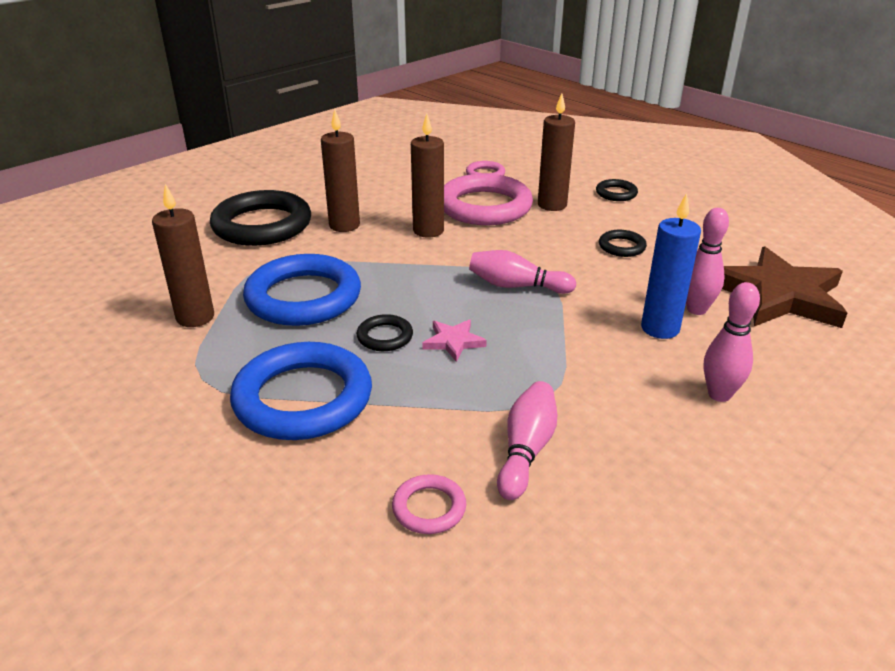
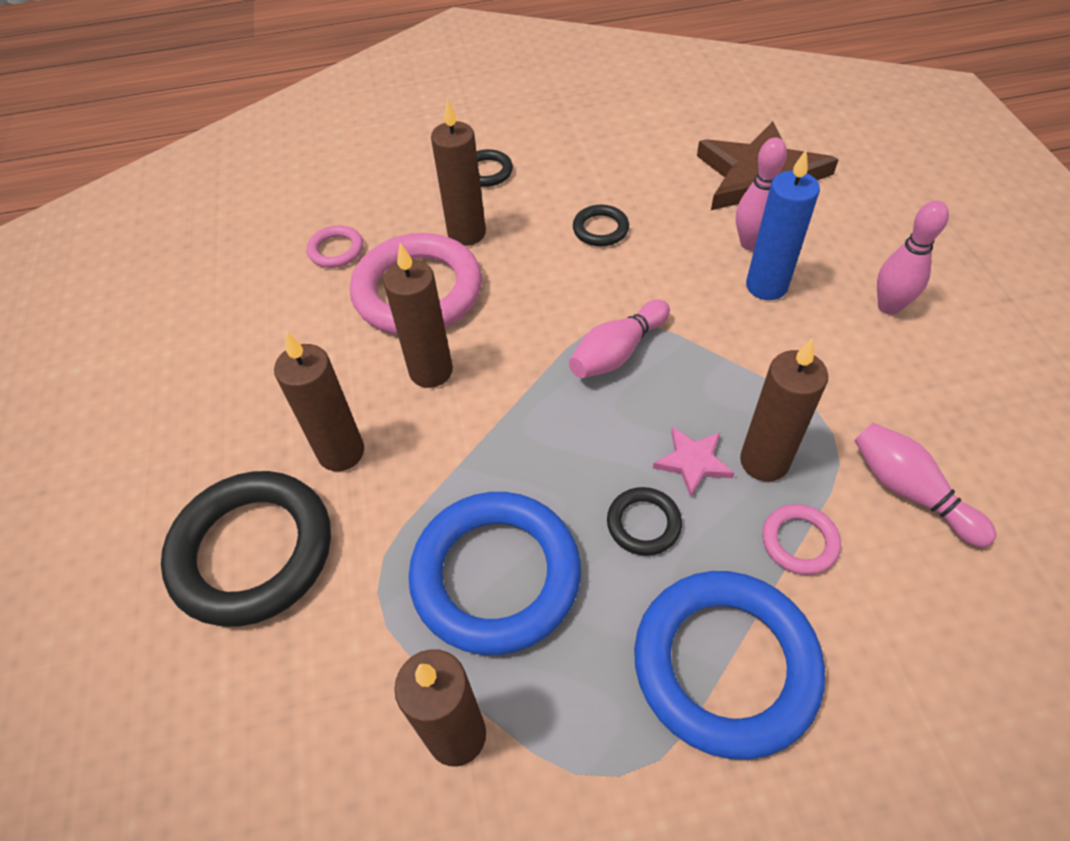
camera: 55 degrees left, 20 degrees up
(429, 508) = (968, 618): pink ring -> pink ring (799, 542)
(484, 372) = (764, 461): none -> brown candle

